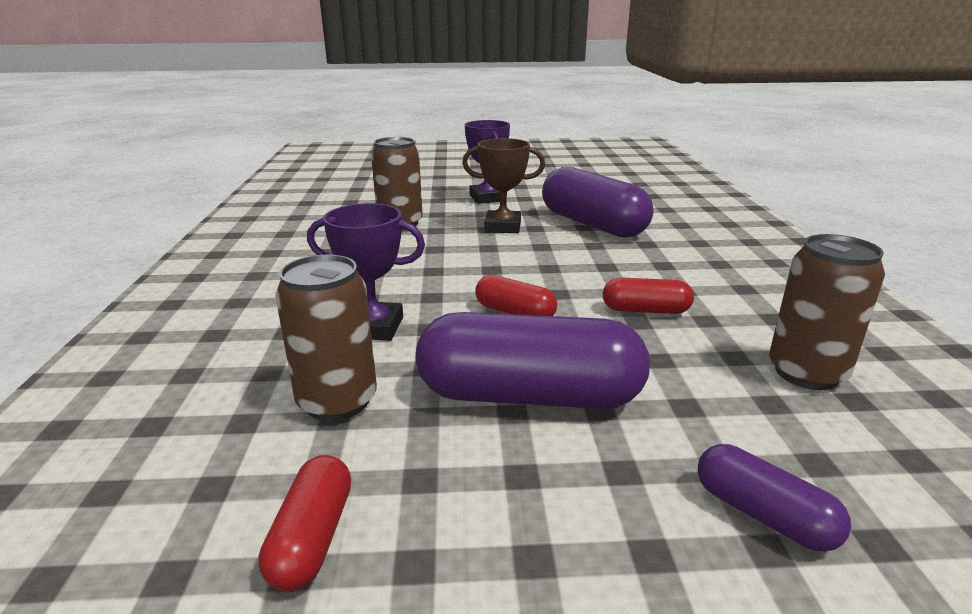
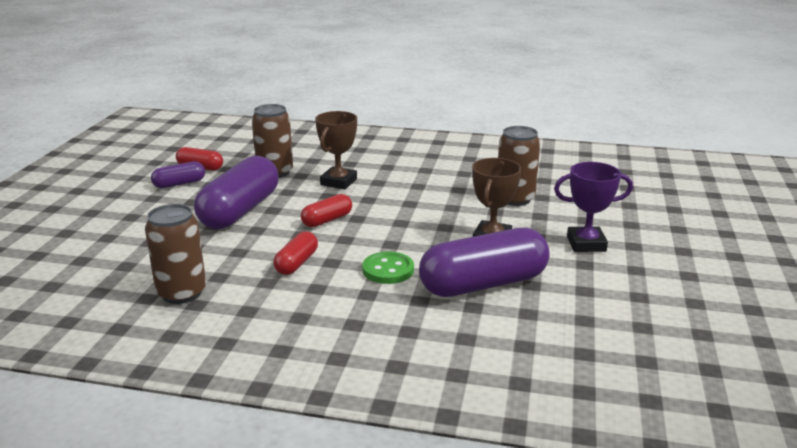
camera: 105 degrees right, 0 degrees up
(374, 327) = (338, 182): purple trophy -> brown trophy
(608, 261) = (388, 270): none -> green button
(763, 514) = (119, 241): purple capsule -> purple capsule (179, 184)

